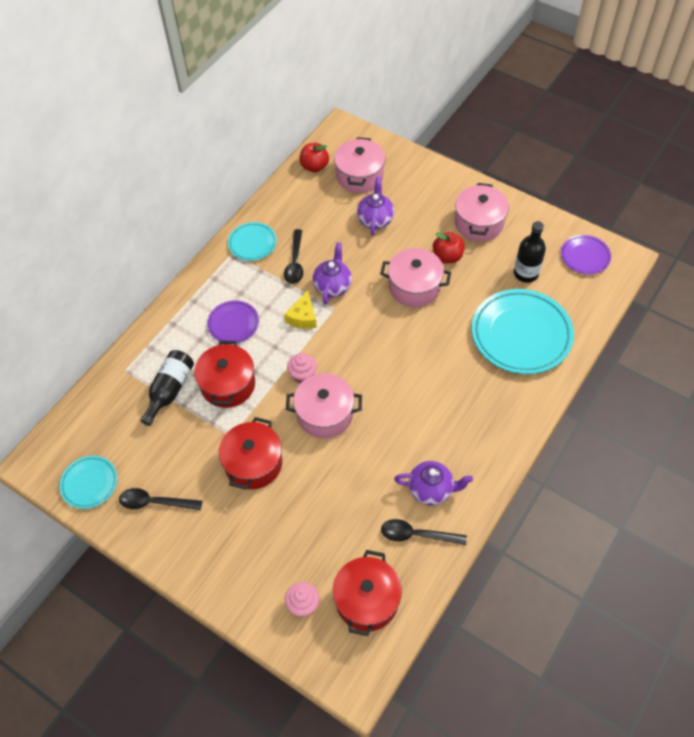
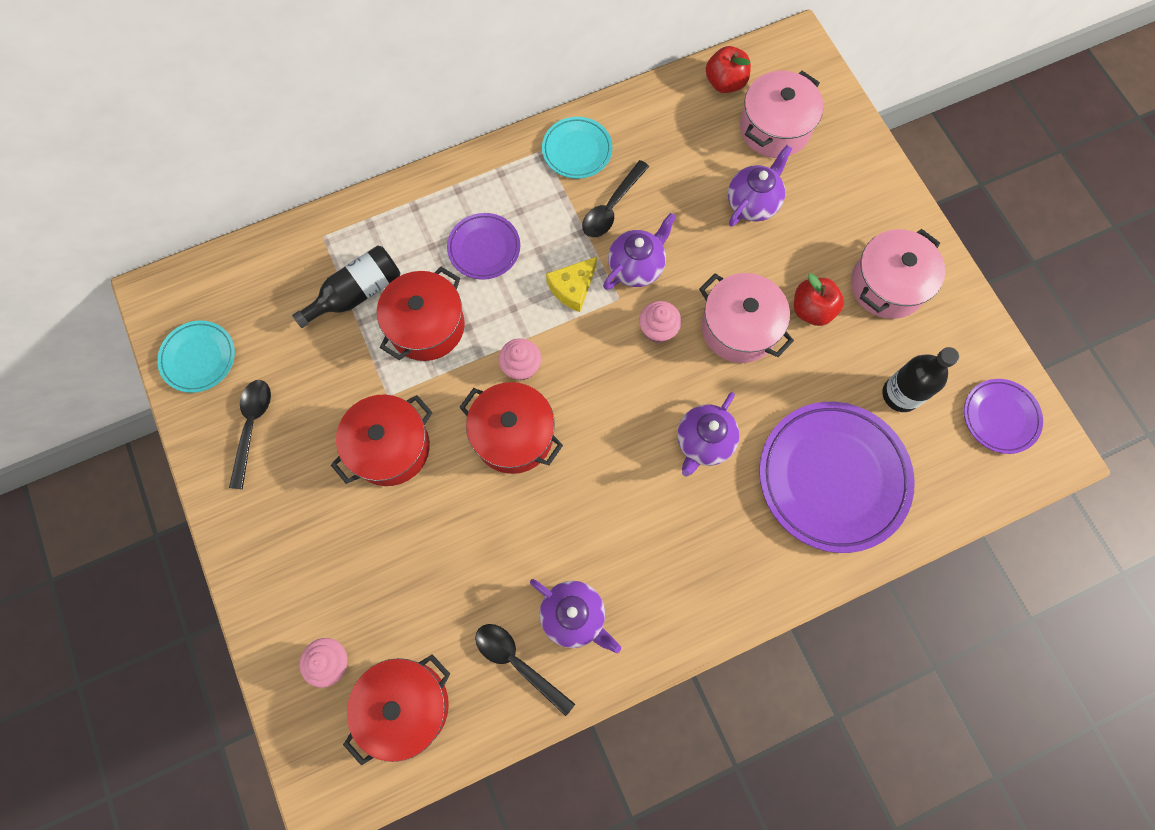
camera: 30 degrees right, 15 degrees up
(154, 502) = (252, 426): black spoon -> black spoon turned 60 degrees clockwise
(325, 414) = (513, 435): pink pot -> red pot
(369, 312) = (657, 330): none -> pink cupcake
(437, 356) = (703, 442): none -> purple teapot
(521, 335) = (832, 478): turquoise plate -> purple plate

